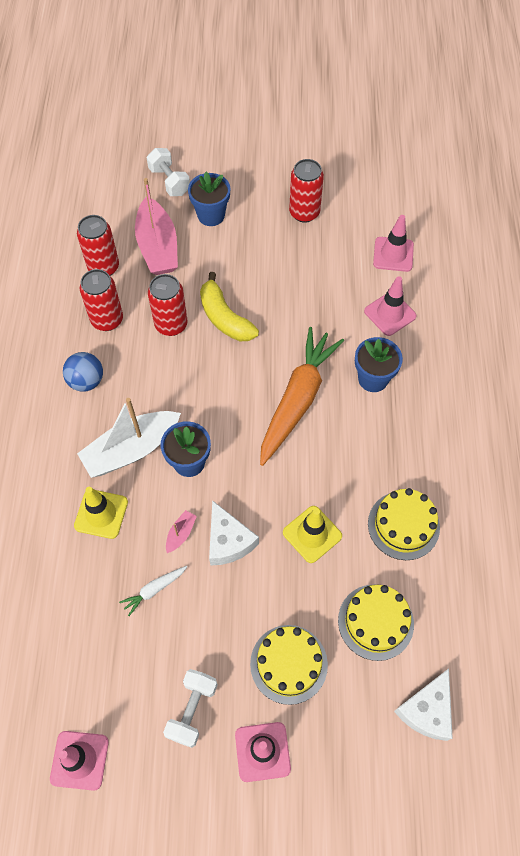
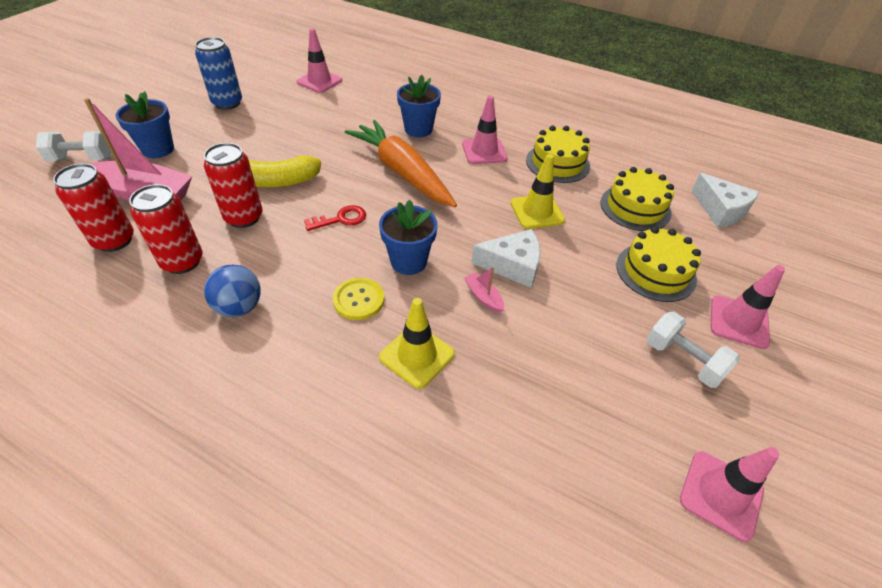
camera: 65 degrees left, 15 degrees down
(131, 449) = (359, 300): white boat -> yellow button
(154, 590) = (535, 342): white carrot -> none
(208, 389) = (341, 219): none -> red key
(304, 213) = (227, 103): red can -> blue can
(390, 314) = (369, 101): pink traffic cone -> pink traffic cone (484, 151)

